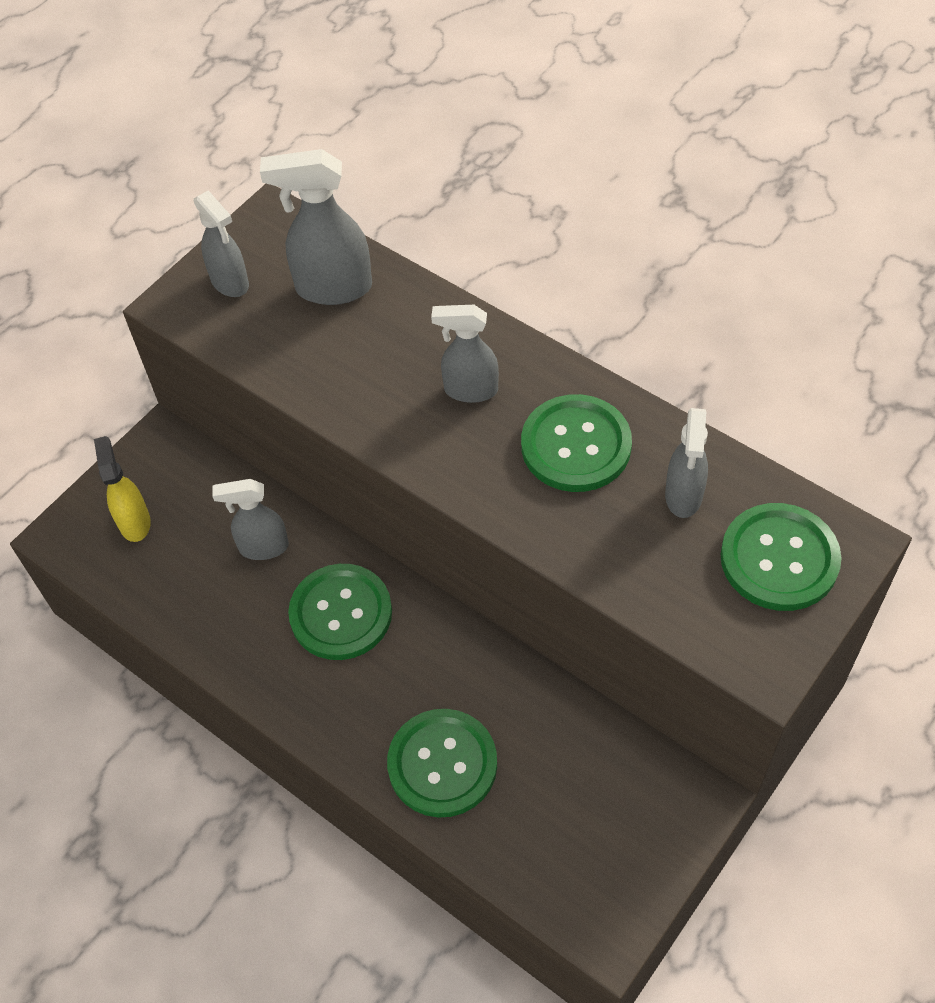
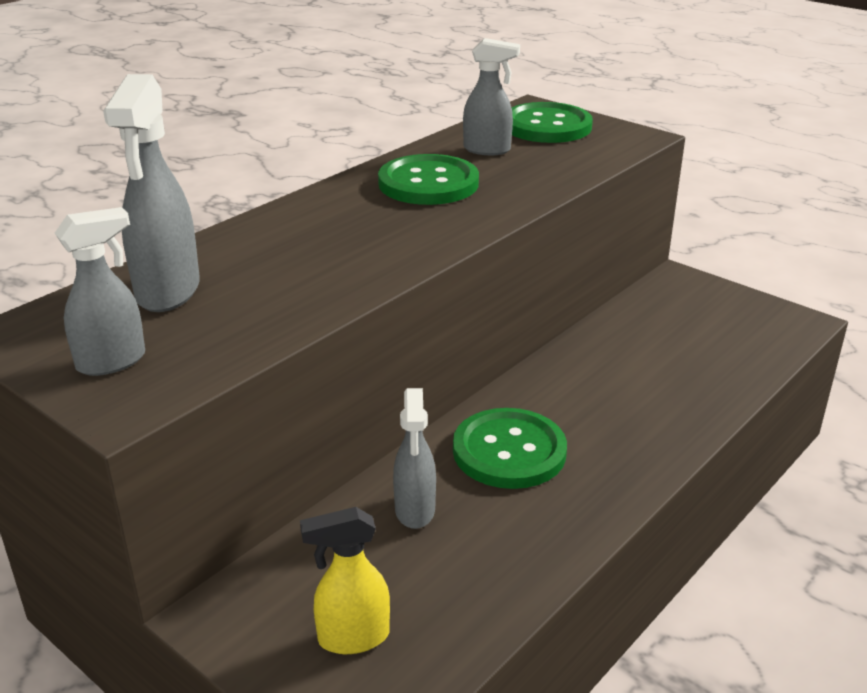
camera: 90 degrees left, 25 degrees down
(442, 764) = (673, 392): green button -> none
(470, 390) = (349, 223): grey spray bottle -> none

